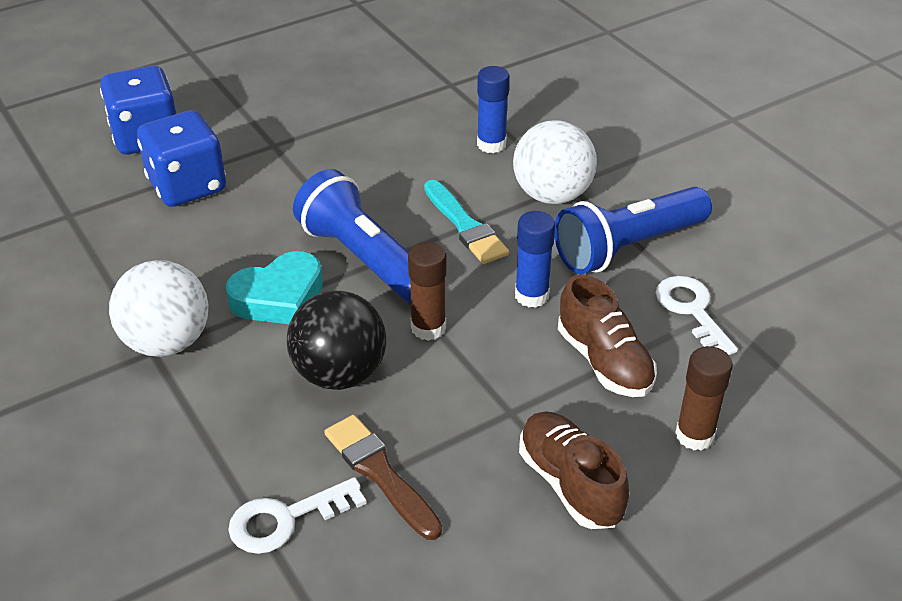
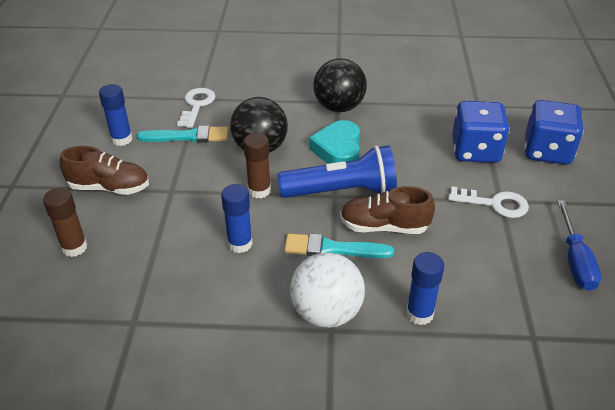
camera: 125 degrees right, 0 degrees up
(167, 342) = (339, 107): white ball -> black ball
(329, 84) = (575, 260): none -> blue screwdriver
(380, 473) = (188, 136): brown brush -> turquoise brush
(459, 556) = (122, 139): none -> blue glue stick
(604, 362) = (159, 244): brown shoe -> brown shoe (384, 227)
(627, 247) = (234, 319): blue flashlight -> none
(692, 311) = (147, 311): white key -> white key (494, 204)

